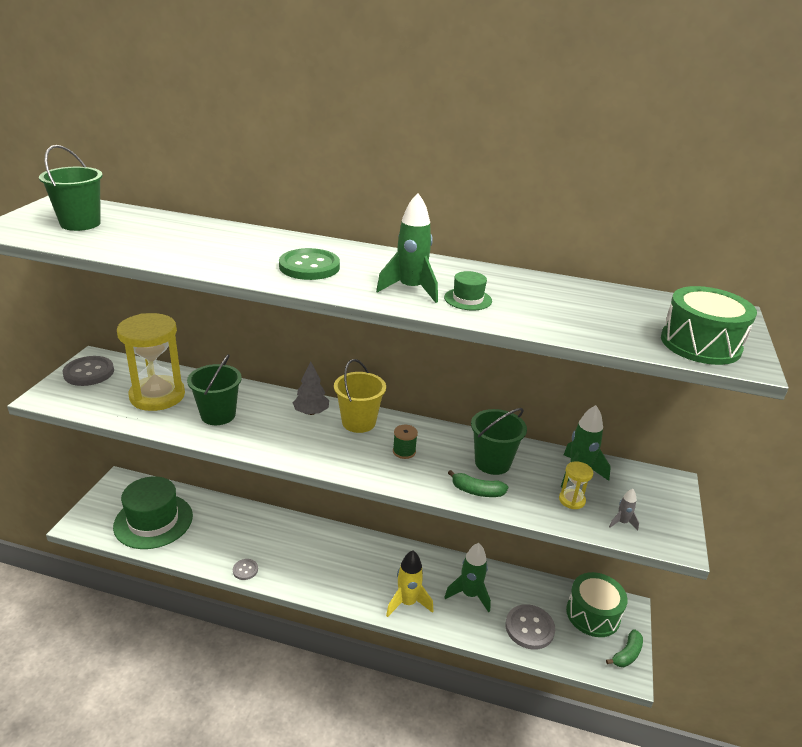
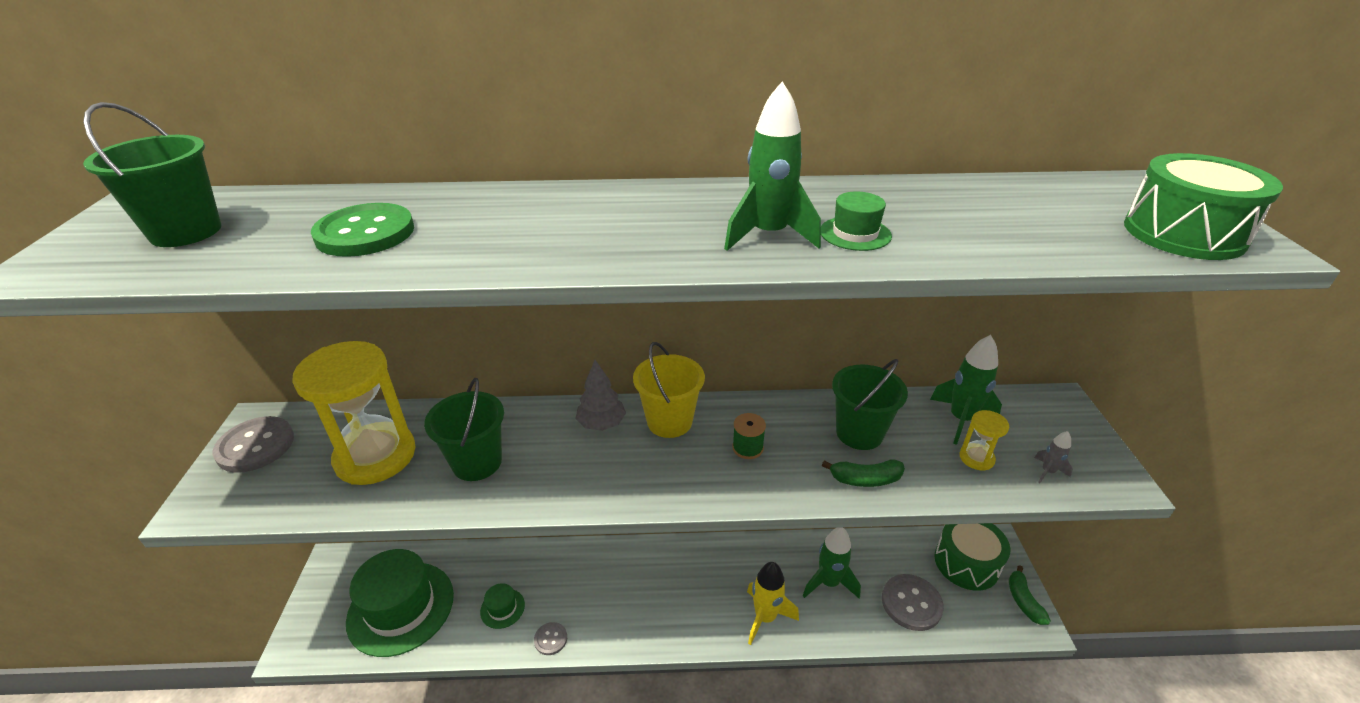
camera: 15 degrees left, 5 degrees up
(220, 541) = (502, 608): none -> green hat
(309, 267) = (600, 230): green button -> green button (365, 233)
(627, 654) = (1023, 600): green banana -> green banana turned 150 degrees clockwise

